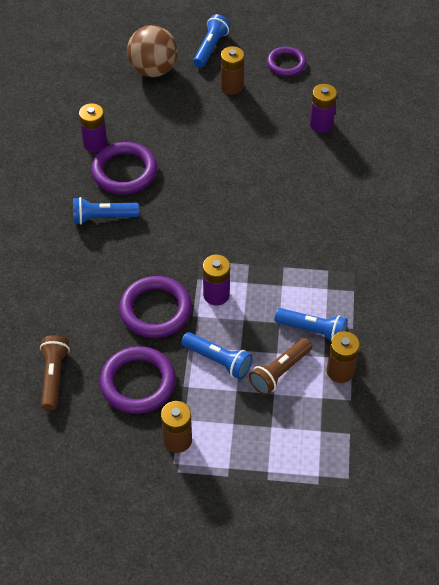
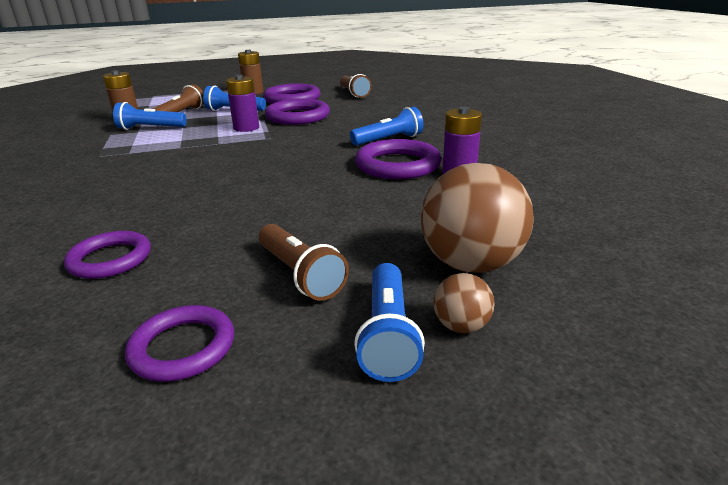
camera: 160 degrees right, 25 degrees down
(182, 43) = (461, 326): none -> brown ball
(232, 86) = (300, 274): brown battery -> brown flashlight
(321, 124) = (110, 259): purple battery -> purple ring

